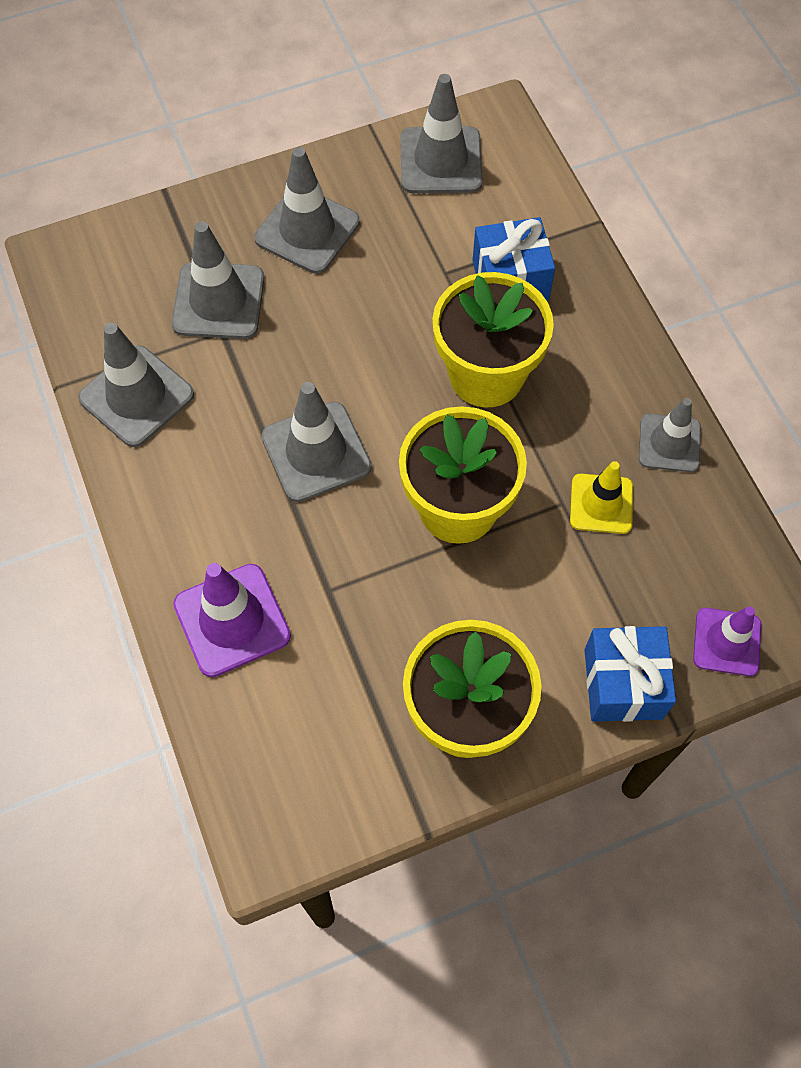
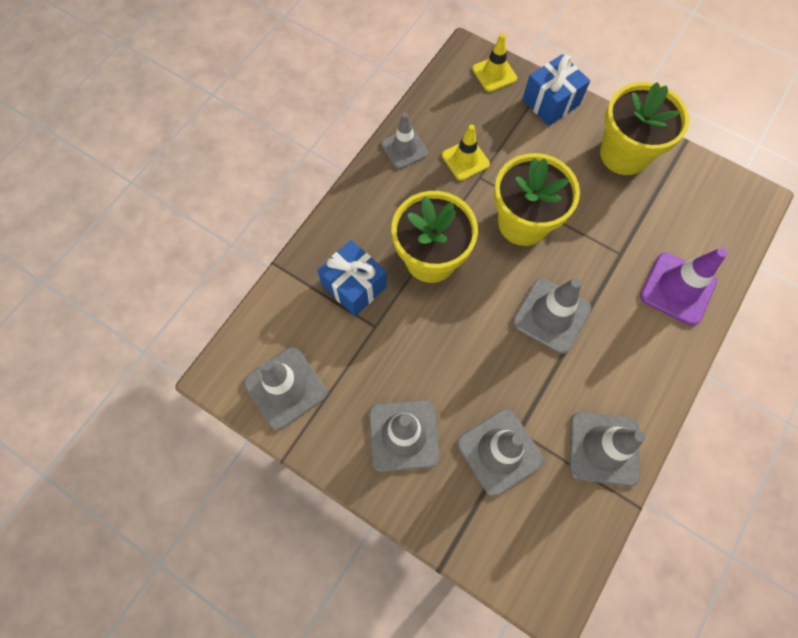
camera: 125 degrees left, 5 degrees up
(727, 642) = (494, 74): purple traffic cone -> yellow traffic cone

